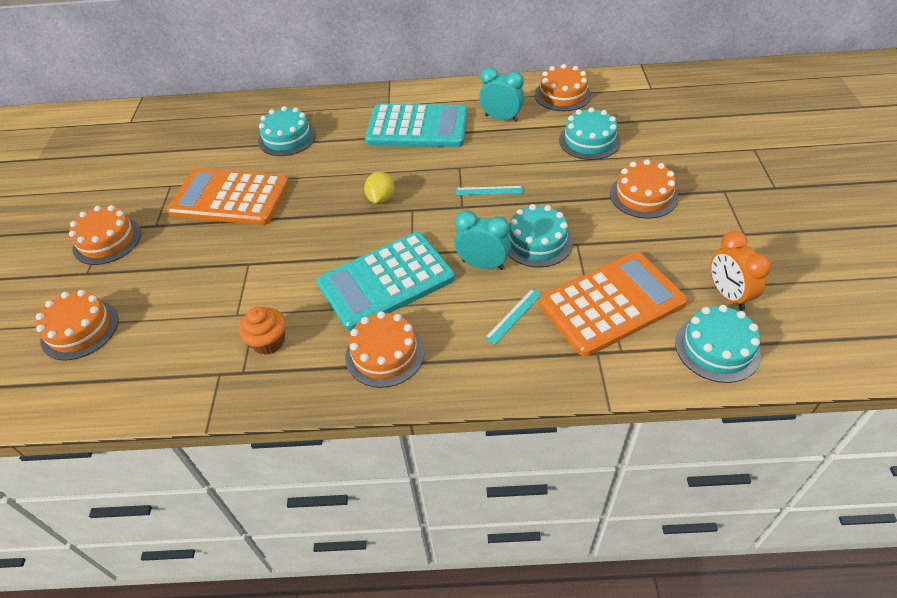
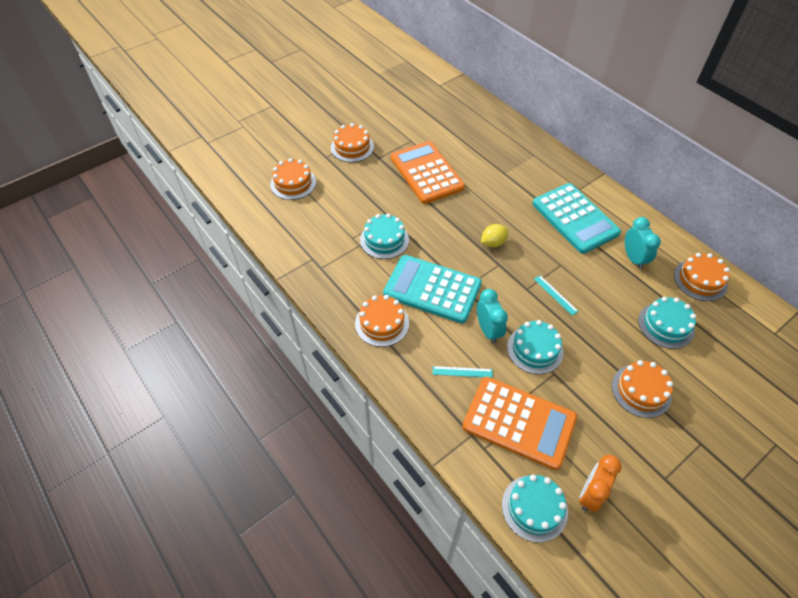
camera: 50 degrees right, 5 degrees up
(268, 341) = (347, 264): orange cupcake -> none
(287, 138) = (498, 162): turquoise cake -> turquoise cake (384, 240)

